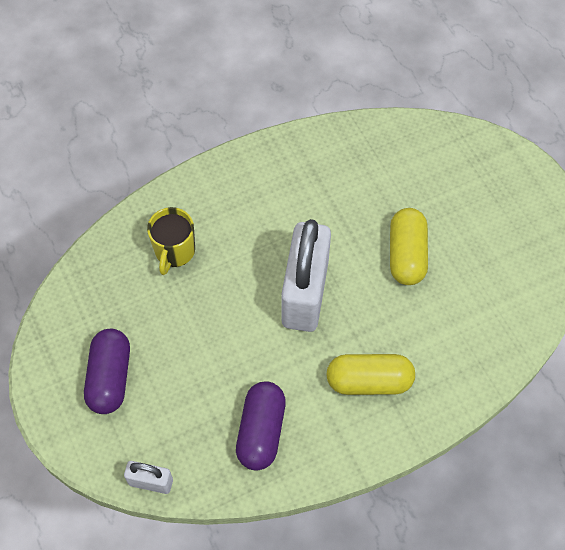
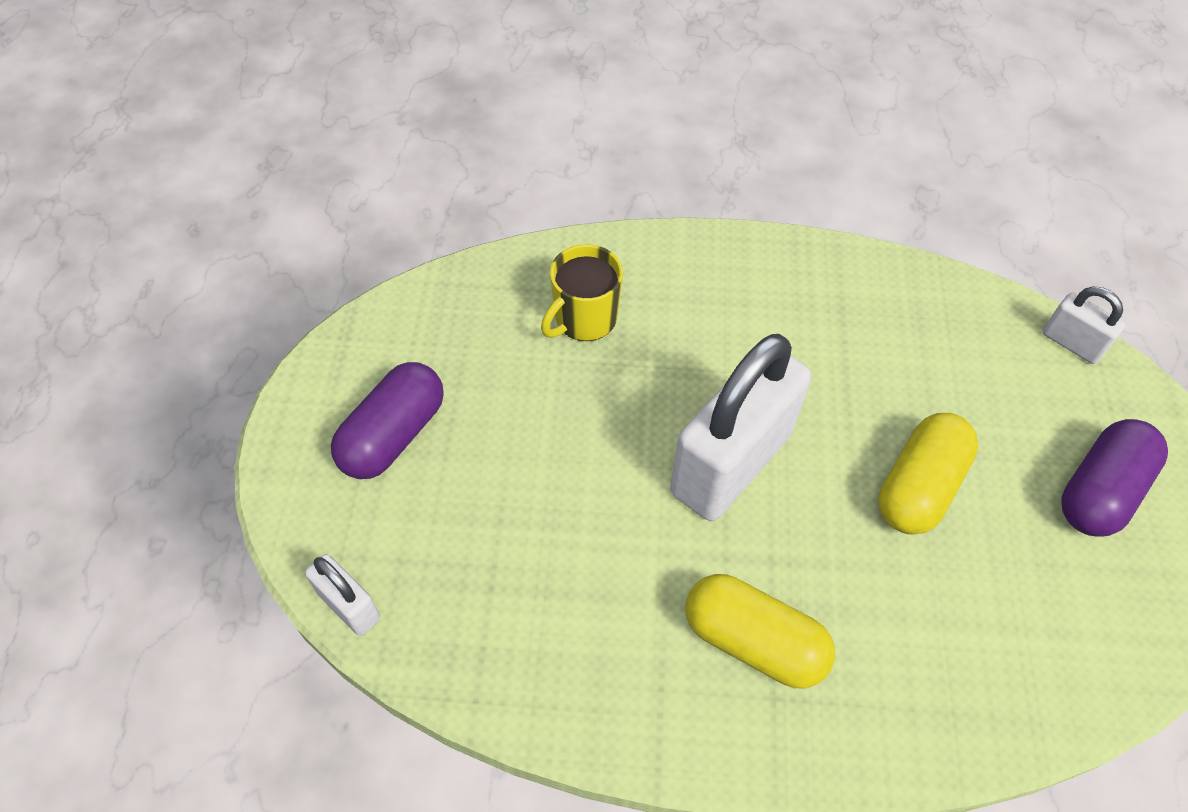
camera: 30 degrees right, 5 degrees down
(261, 431) = (547, 623): purple capsule -> purple capsule (1100, 491)
(442, 131) = (1071, 343): none -> white padlock

